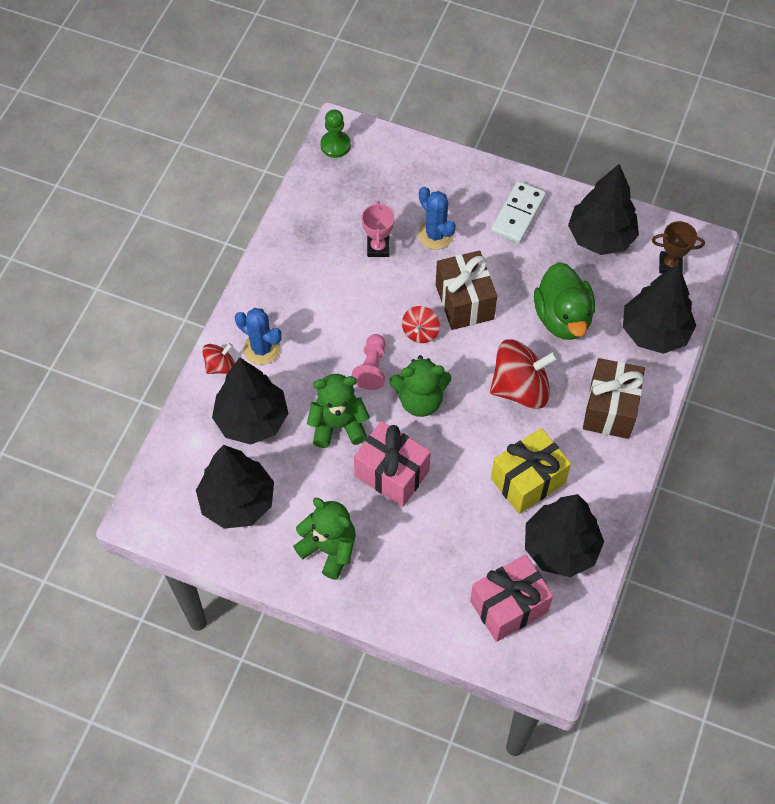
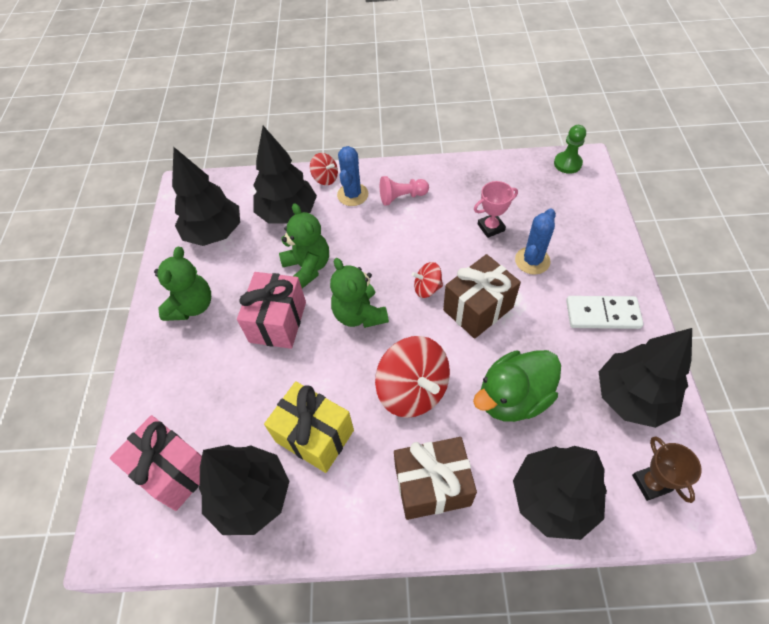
camera: 70 degrees right, 5 degrees down
(371, 368) = (373, 268): pink pawn -> pink pawn (402, 197)

